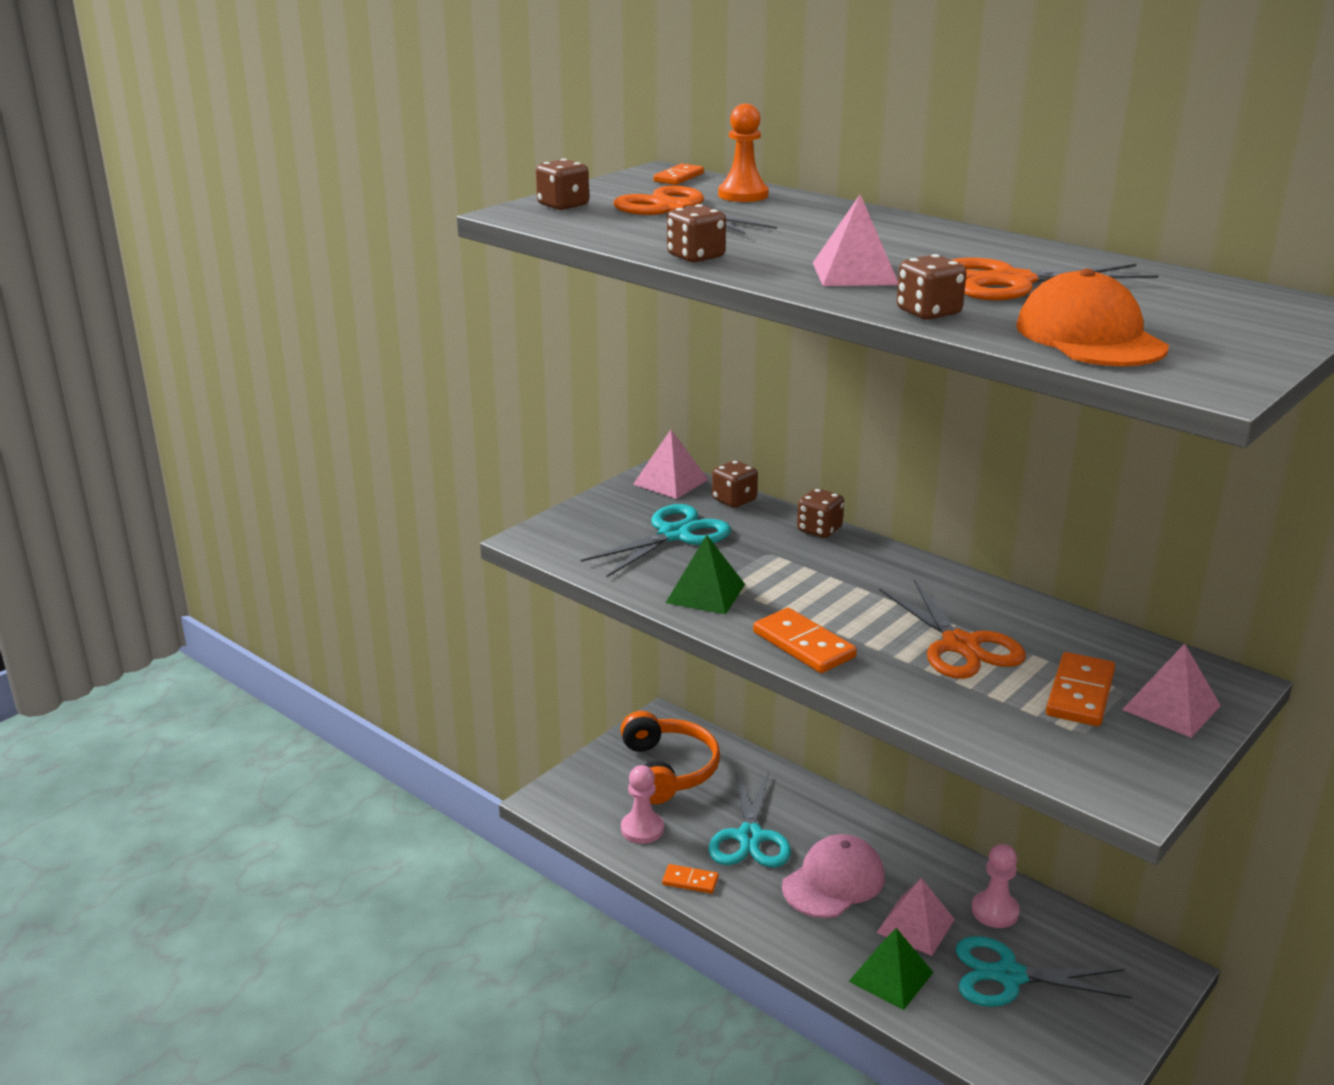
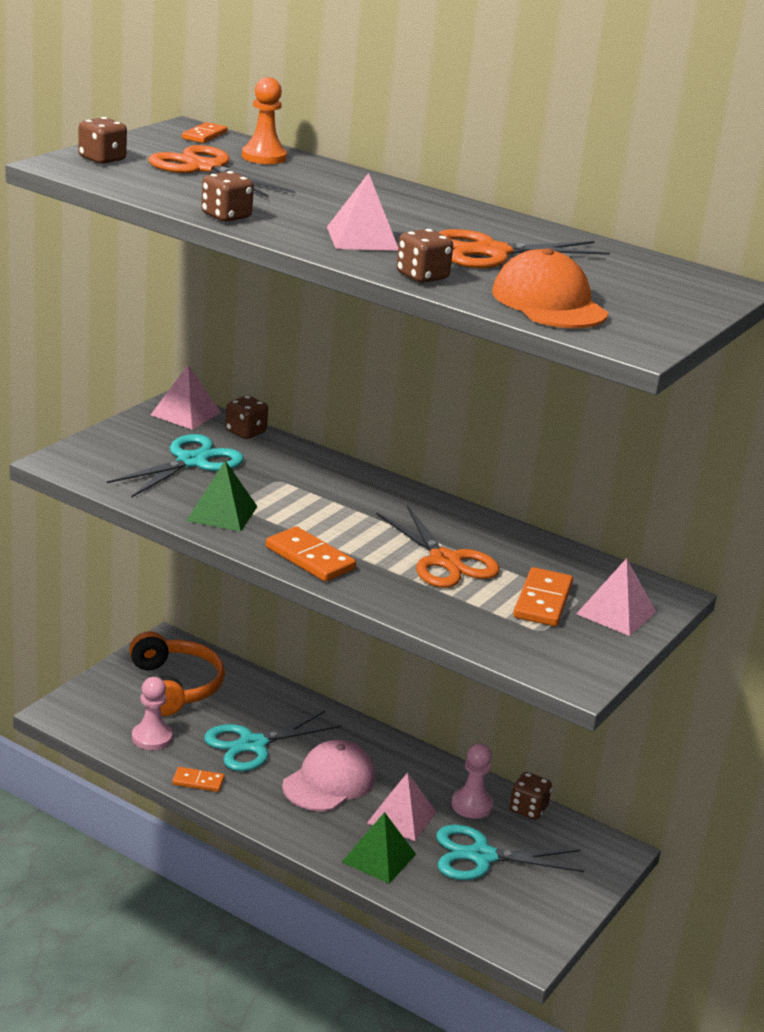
camera: 10 degrees left, 0 degrees up
(750, 837) = (253, 745): turquoise scissors -> turquoise scissors turned 60 degrees clockwise
(819, 530) = (323, 461): brown dice -> brown dice (528, 809)

